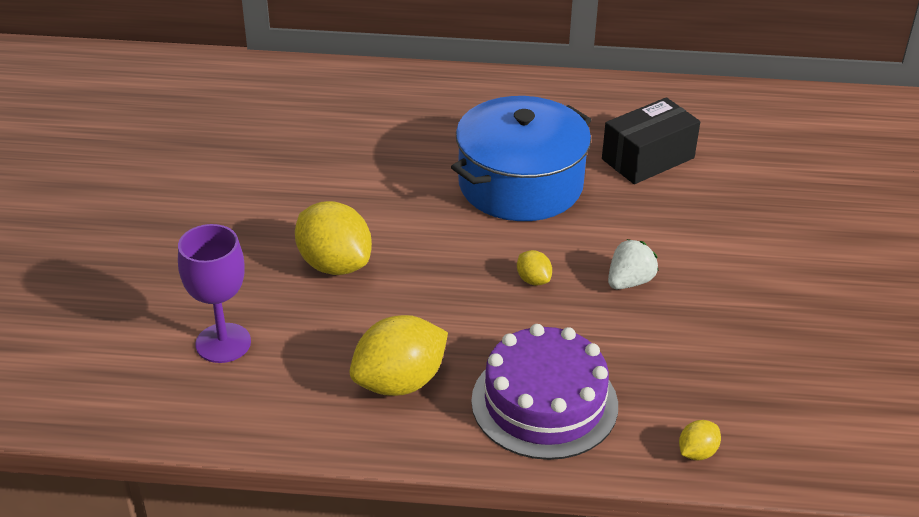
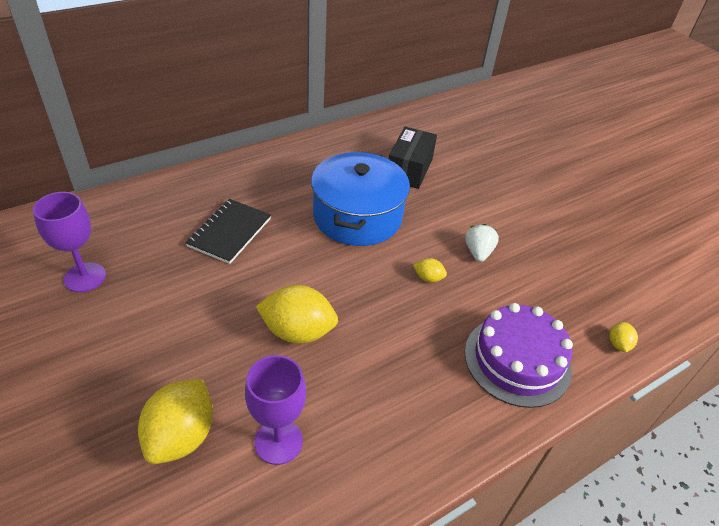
camera: 40 degrees left, 5 degrees up
(187, 131) = (85, 277): none -> purple goblet
(360, 145) = (229, 232): none -> black notebook
(399, 382) = (425, 398): yellow lemon -> yellow lemon (181, 436)

